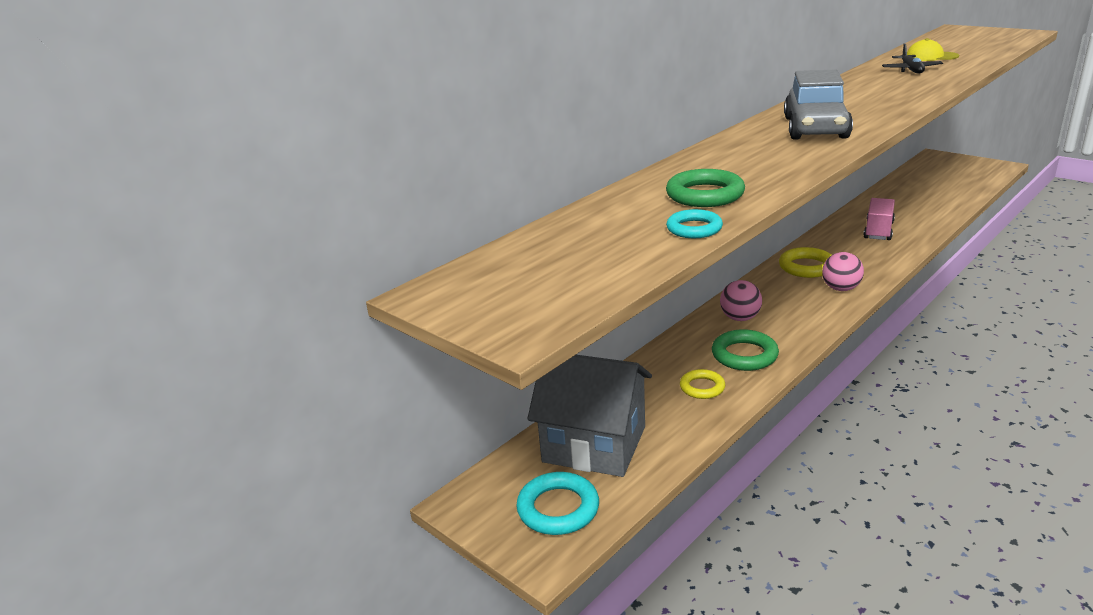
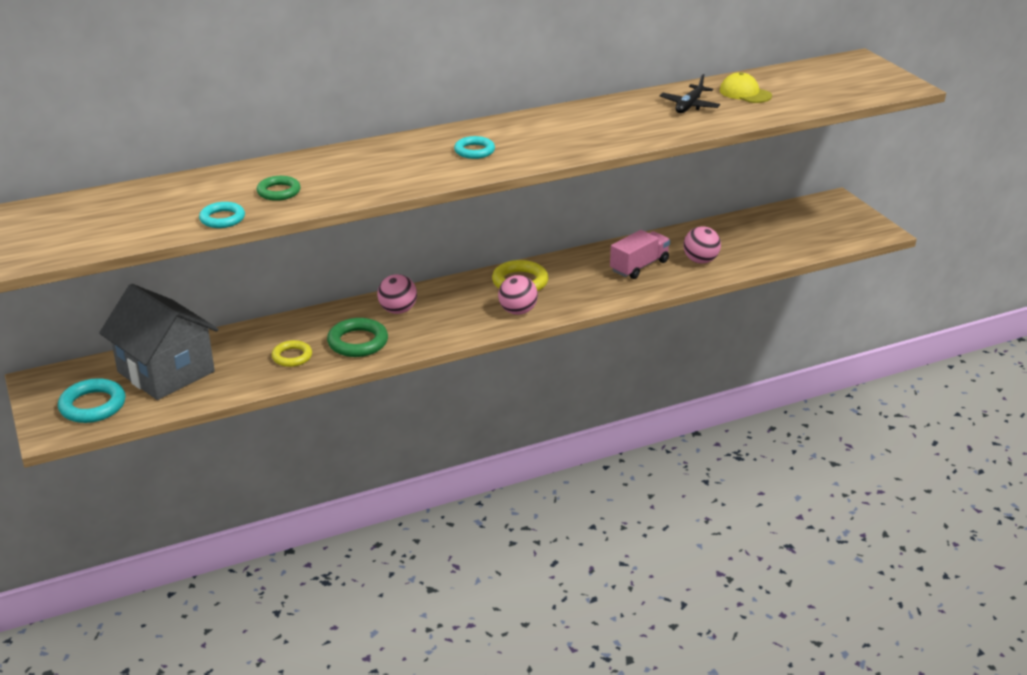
camera: 20 degrees right, 5 degrees up
(705, 195) = (279, 192): green ring -> green ring, size x0.65
(815, 128) = (474, 151): grey car -> turquoise ring
(915, 215) = (700, 261): none -> pink ball

